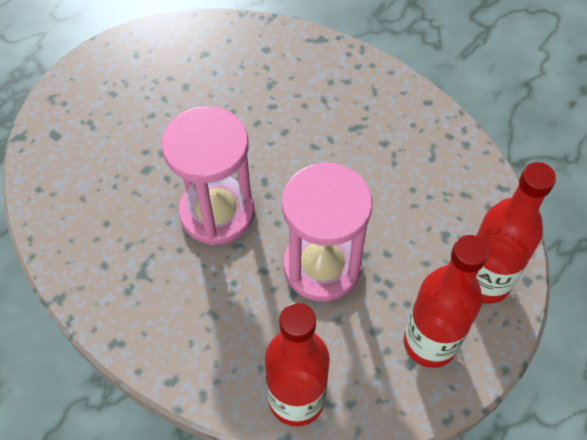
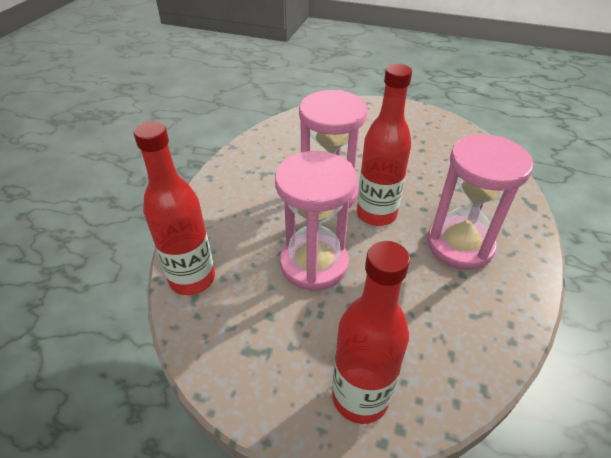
camera: 70 degrees right, 15 degrees down
(348, 126) = (460, 245): none -> pink hourglass
(430, 343) = (272, 362): red bottle -> red bottle (376, 214)

